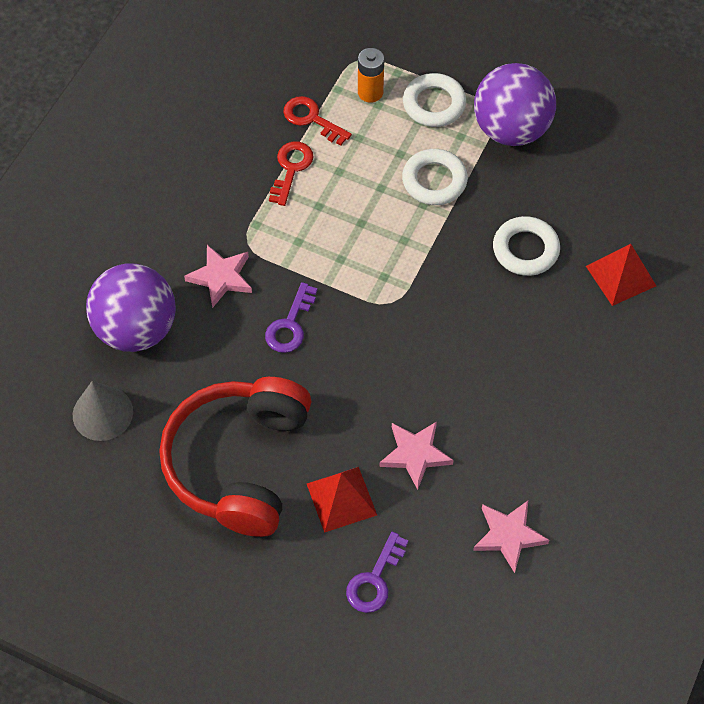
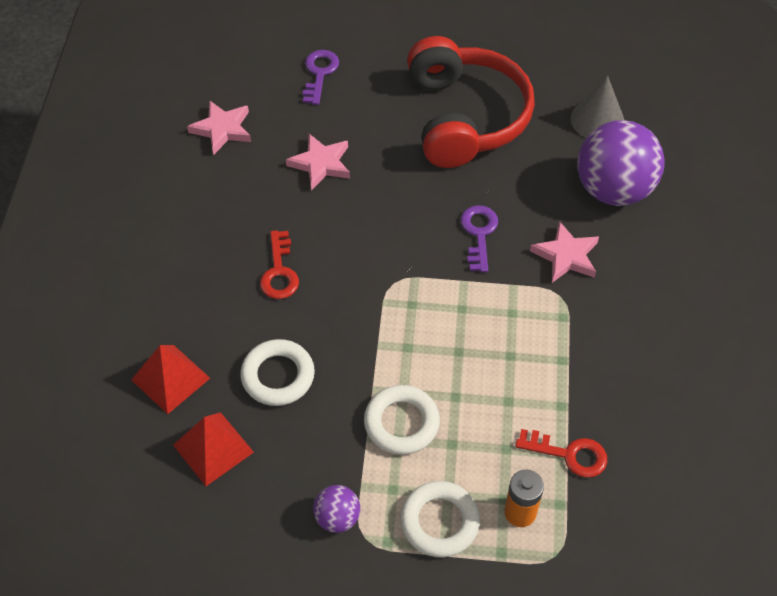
camera: 160 degrees right, 5 degrees down
(291, 169) = (560, 387): red key -> red key (279, 271)
(341, 499) = (369, 116): red pyramid -> red pyramid (213, 448)
(511, 129) = (337, 517): purple ball -> purple ball, size x0.47

